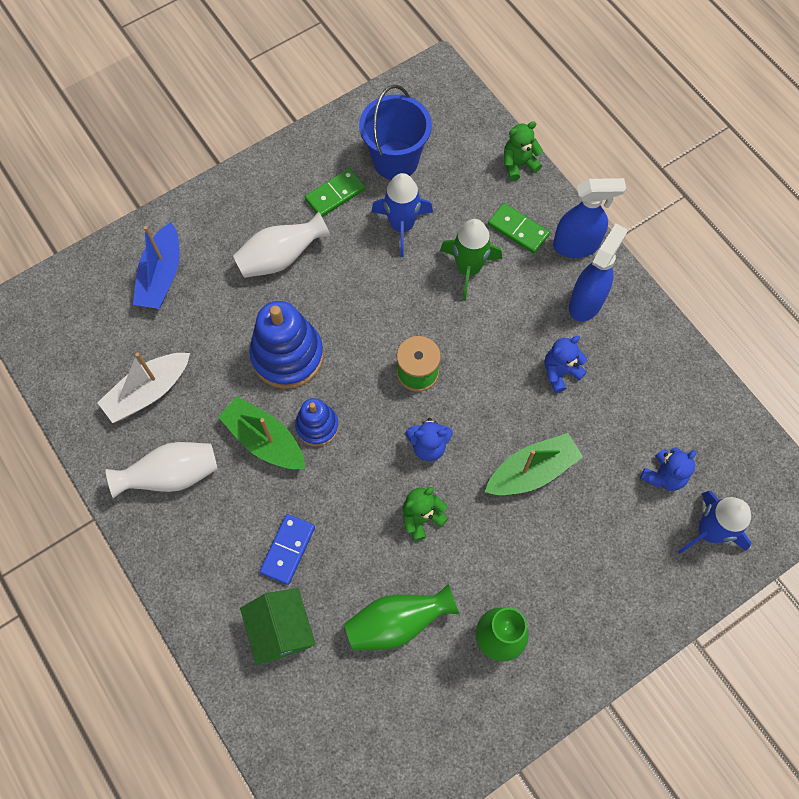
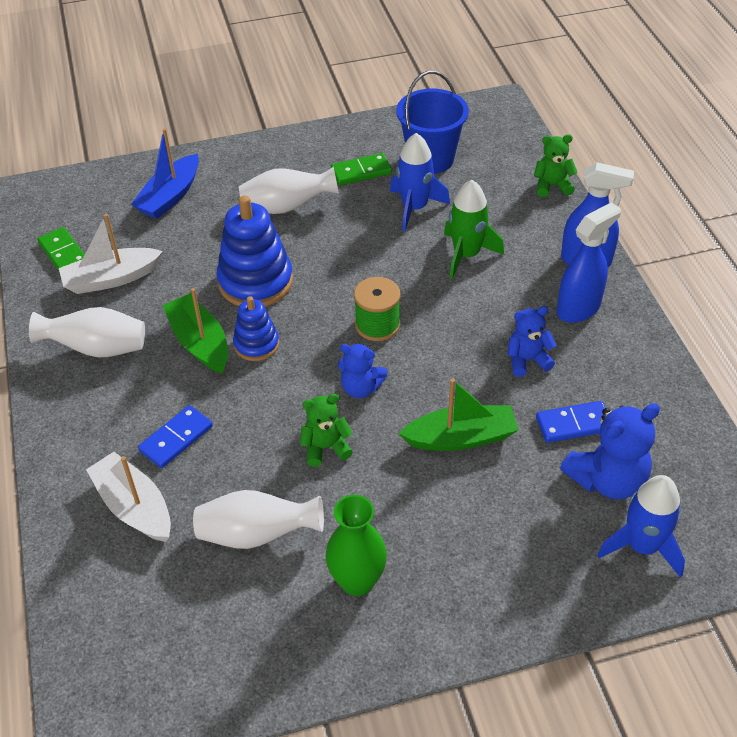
camera: 20 degrees right, 20 degrees down
(281, 630) = (134, 507): green house -> white boat
(397, 622) = (256, 534): green vase -> white vase
(518, 230) = (530, 235): green domino -> green domino (64, 253)
(620, 428) = (573, 424): none -> blue domino
(663, 476) = (607, 479): blue teddy bear -> blue teddy bear, size x1.61

